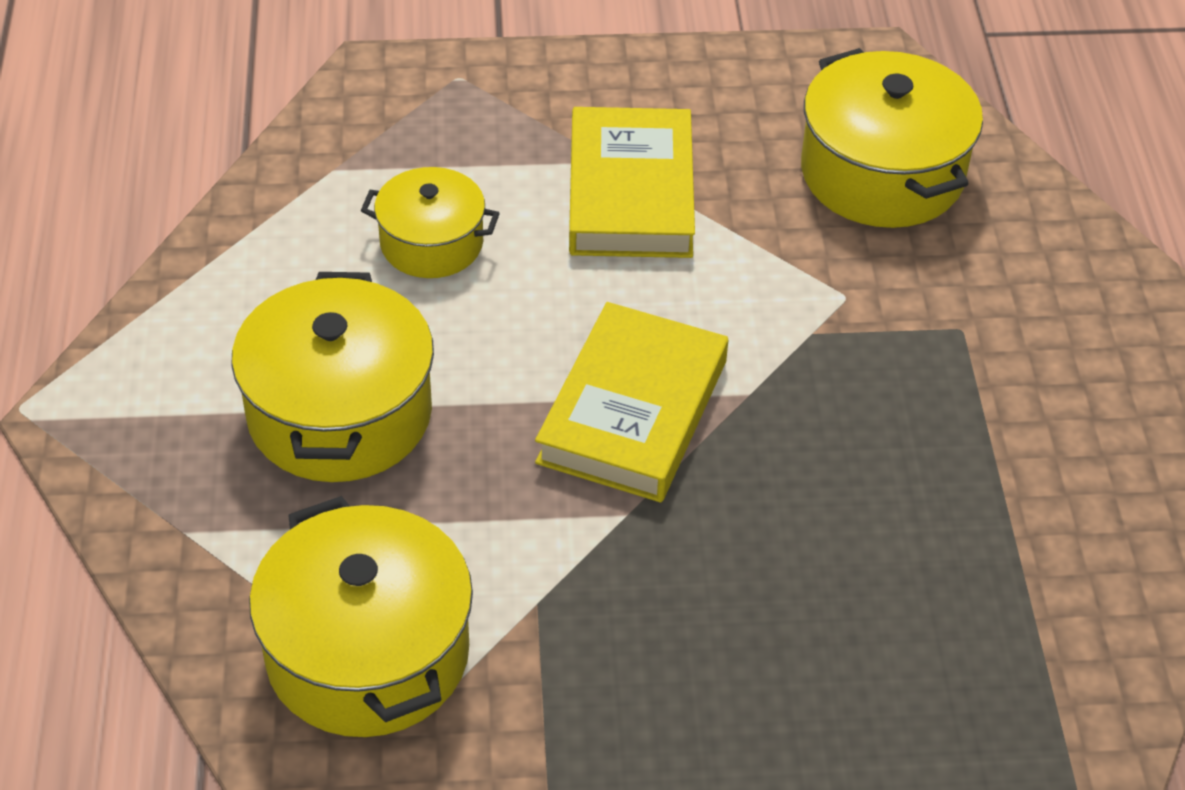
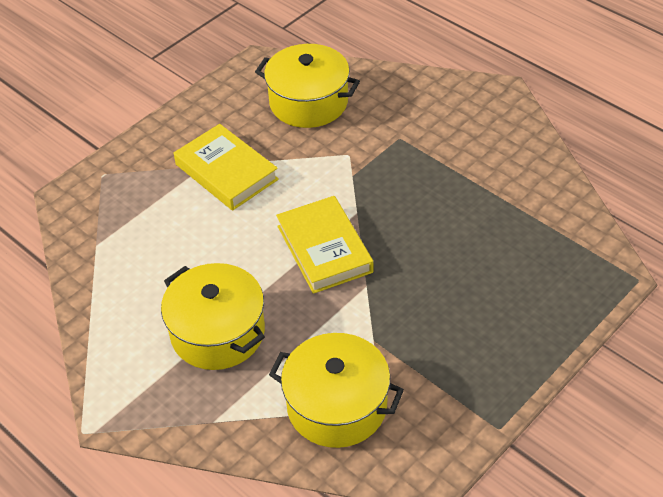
camera: 40 degrees left, 0 degrees up
(432, 243) = (173, 244): yellow pot -> none

